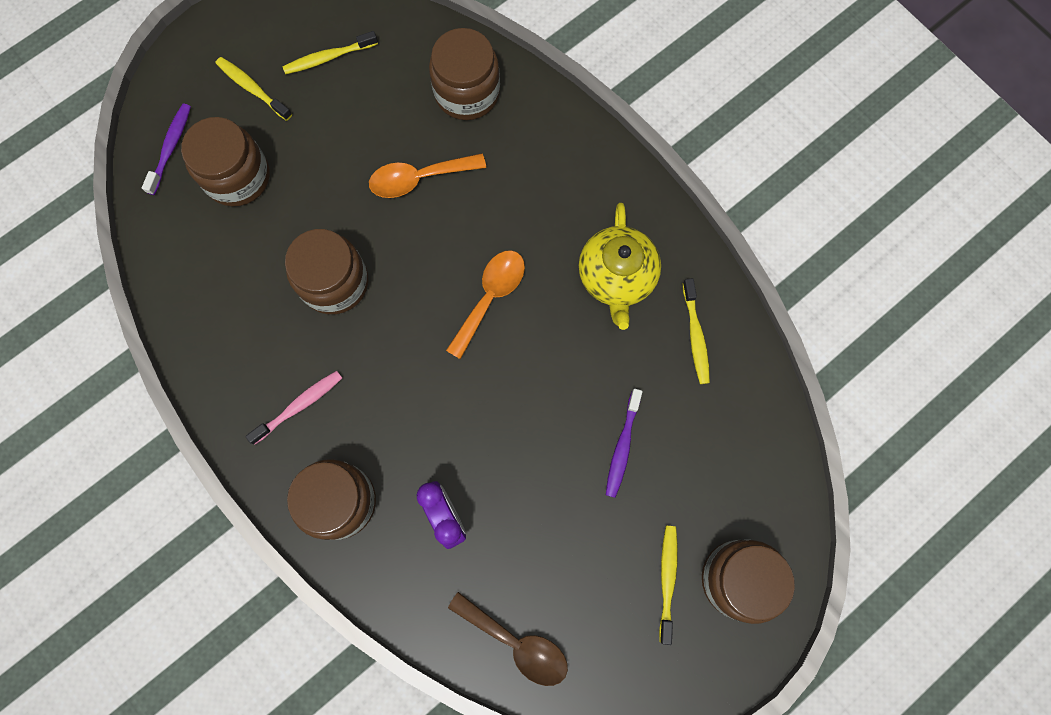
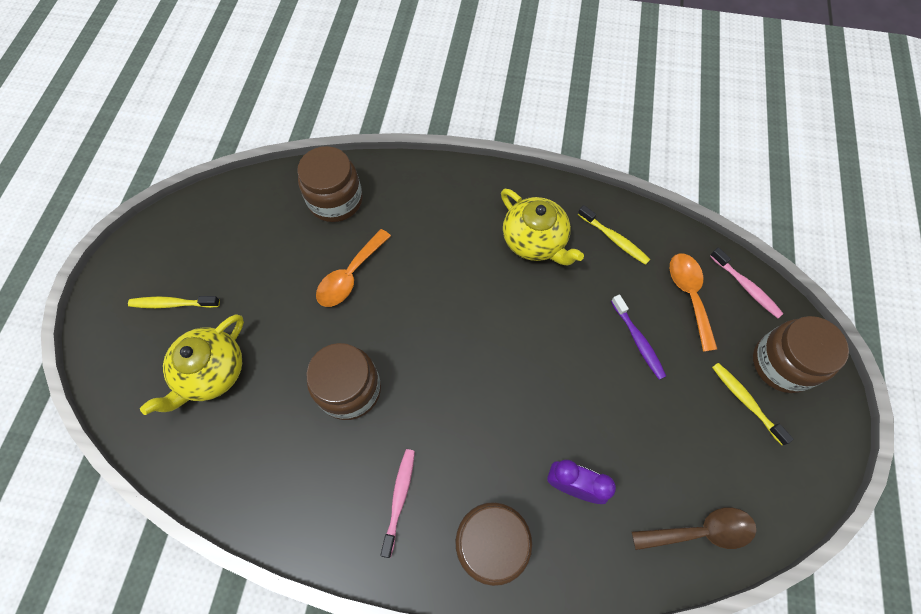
camera: 40 degrees left, 10 degrees down
(171, 147) = (138, 391): purple toothbrush -> none
(237, 177) = (211, 372): brown jar -> yellow teapot
(328, 58) = (215, 245): yellow toothbrush -> none
(490, 297) = (467, 314): orange spoon -> orange spoon (689, 295)
(779, 484) = (746, 287): none -> pink toothbrush

